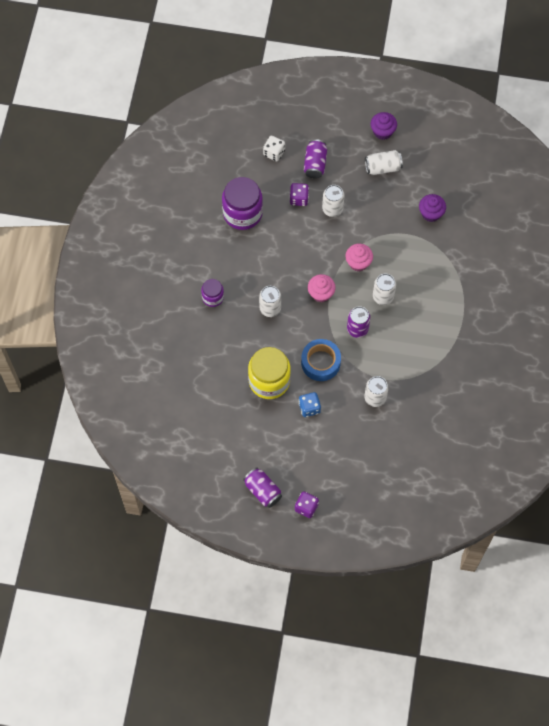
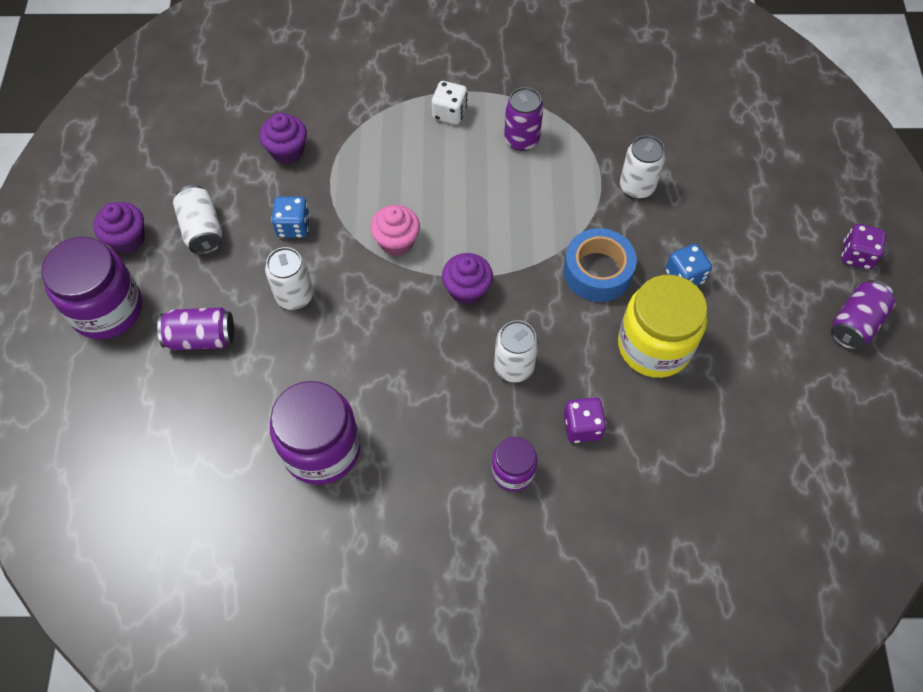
camera: 100 degrees left, 5 degrees down
(274, 153) = (180, 413): white dice -> white dice (449, 113)
(299, 199) = (279, 354): purple dice -> purple dice (582, 427)
(321, 293) = (467, 290): pink cupcake -> purple cupcake
(340, 122) = (107, 309): none -> purple jar
(357, 329) = (522, 227): purple can -> purple can (521, 139)
(377, 212) = (293, 226): none -> blue dice
(383, 296) = (454, 198): white can -> none

